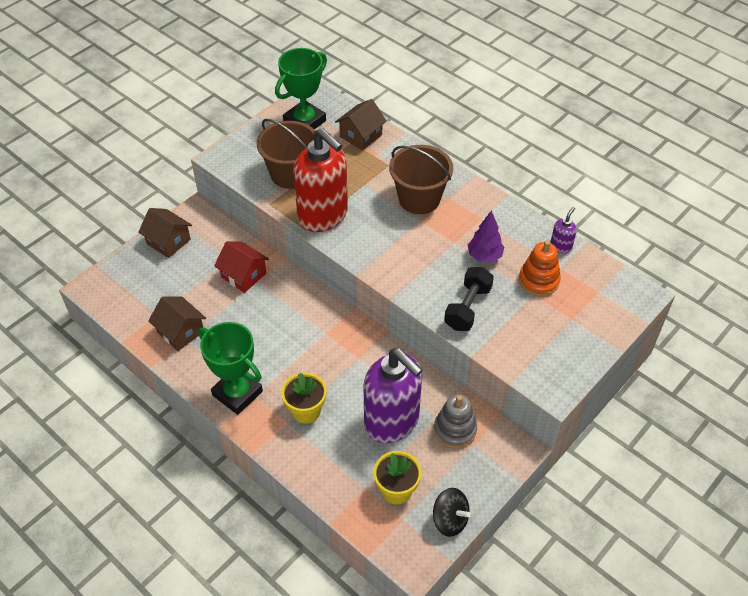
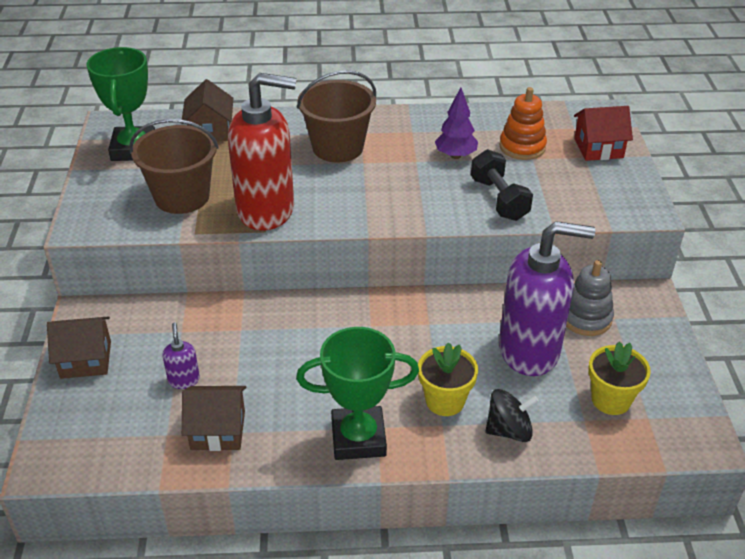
camera: 45 degrees left, 10 degrees down
(243, 275) = (218, 334): red house -> red house (598, 148)
(450, 520) = (681, 386): black spinning top -> black spinning top (509, 430)
(561, 246) = (502, 115): purple soap dispenser -> purple soap dispenser (184, 380)

